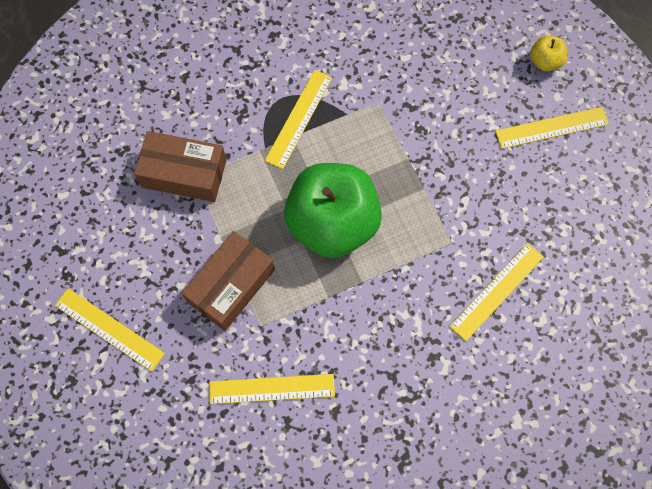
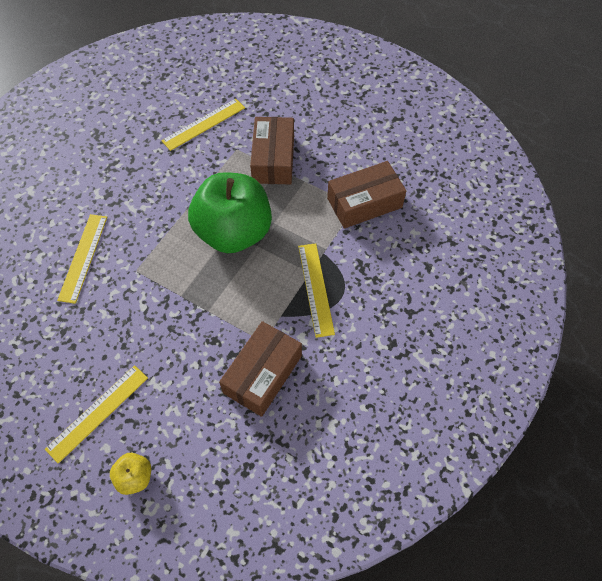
camera: 145 degrees right, 10 degrees down
(109, 329) = (327, 99): yellow ruler -> none
(397, 75) = (262, 374): none -> brown box

